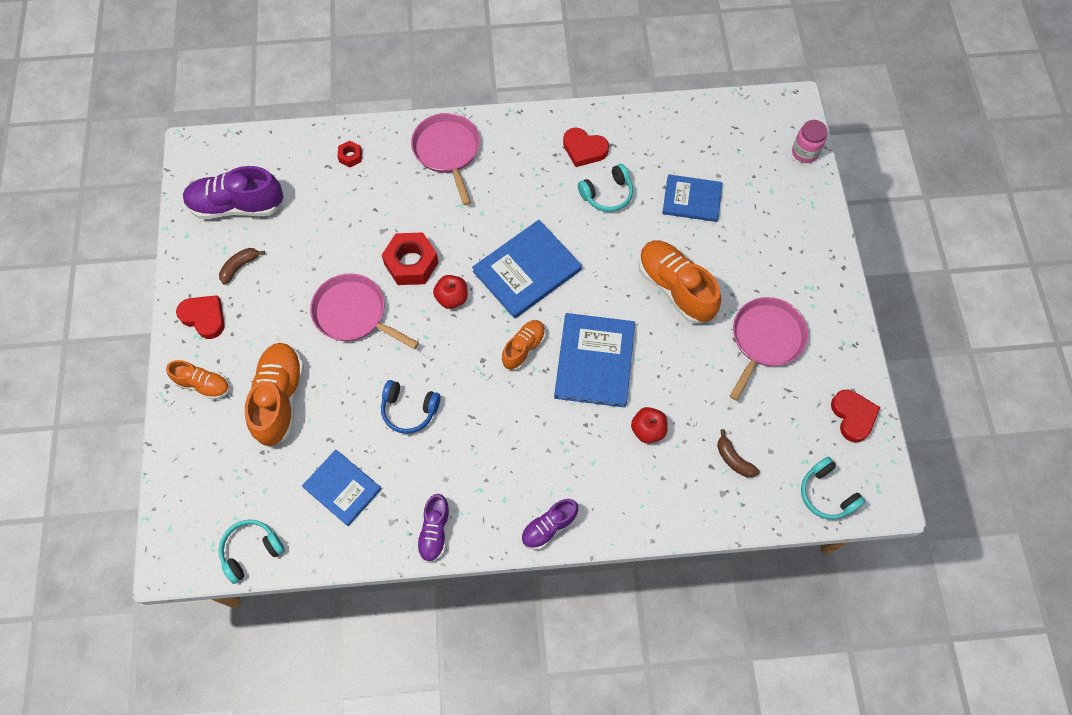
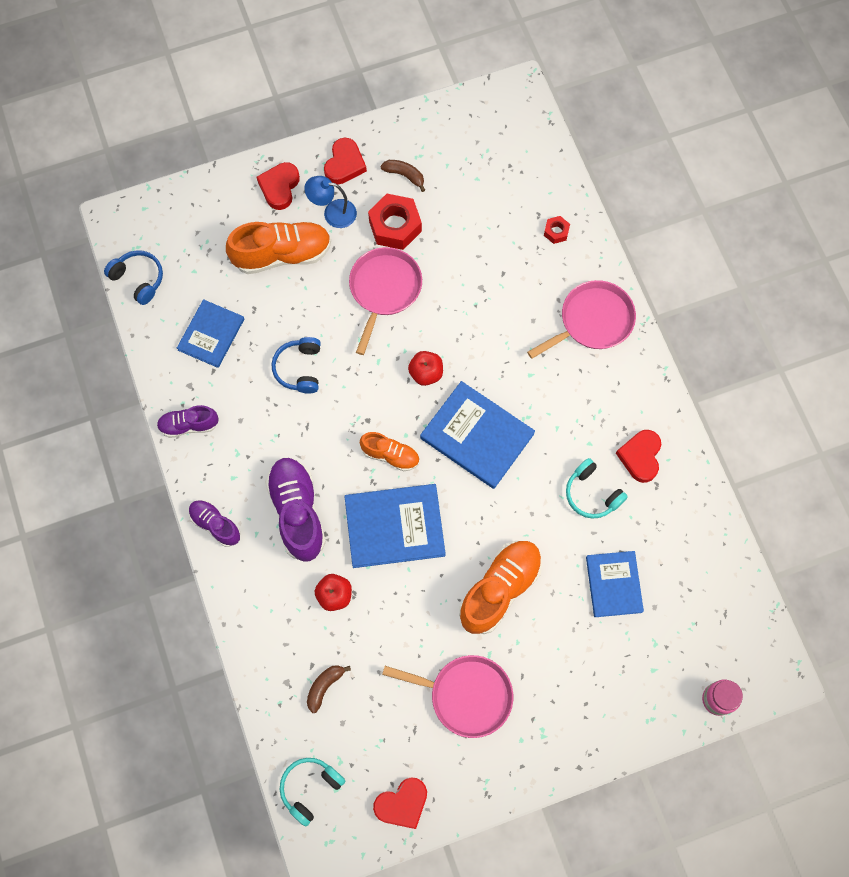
camera: 75 degrees right, 5 degrees up
(203, 384) = (279, 187): orange shoe -> red heart
(237, 206) = (468, 150): purple shoe -> purple shoe (297, 512)
(251, 551) = (138, 279): turquoise headphones -> blue headphones
(253, 341) = (333, 213): none -> blue lamp
(411, 263) = (453, 325): red nut -> red nut (395, 226)

